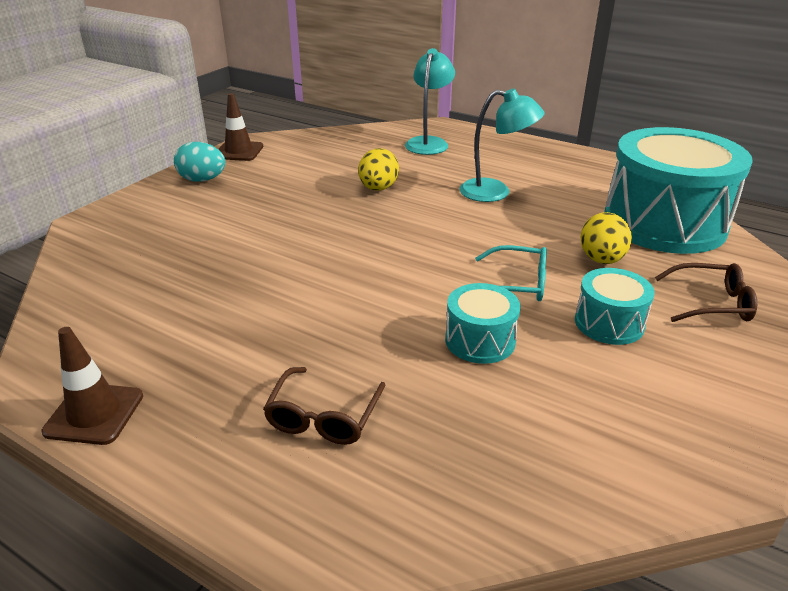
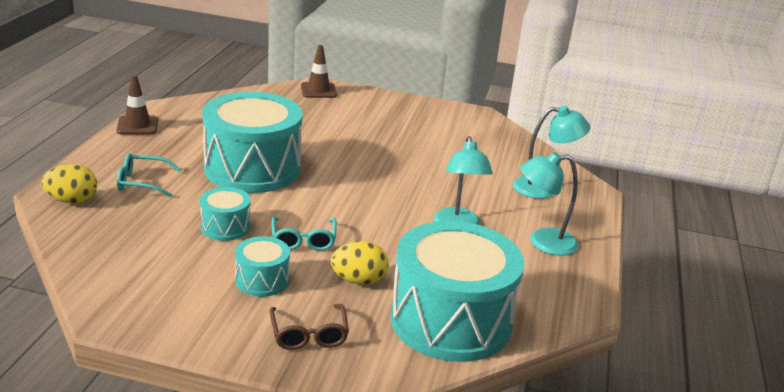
camera: 70 degrees right, 5 degrees down
(202, 180) = (397, 107): turquoise egg -> none
(239, 151) = (456, 111): brown traffic cone -> brown traffic cone (318, 90)
(320, 302) = (252, 168): none -> turquoise drum
(324, 416) = (143, 182): brown glasses -> turquoise glasses
(378, 188) = (428, 173): yellow egg -> yellow egg (72, 201)
(526, 161) = (543, 242): none -> turquoise lamp

